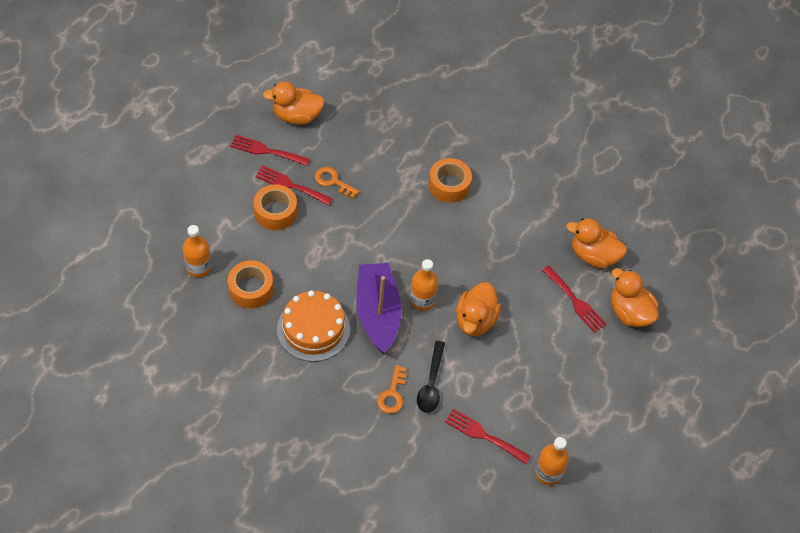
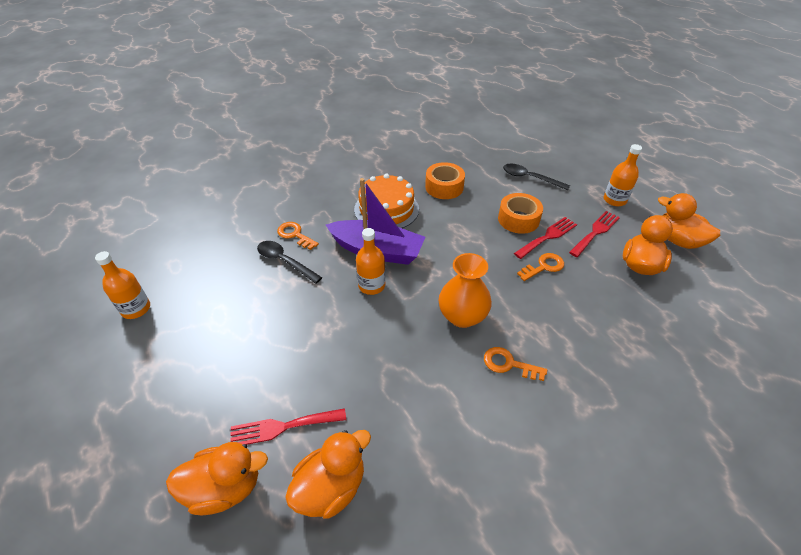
camera: 120 degrees right, 10 degrees down
(198, 267) = (478, 167): orange bottle -> orange bottle (614, 200)
(199, 216) = (530, 178): none -> black spoon
(420, 225) = (462, 316): none -> orange vase
(449, 185) = (508, 364): orange tape -> orange key
(475, 320) = (323, 318): orange duck -> orange duck (678, 240)
(483, 435) = (210, 278): red fork -> none

